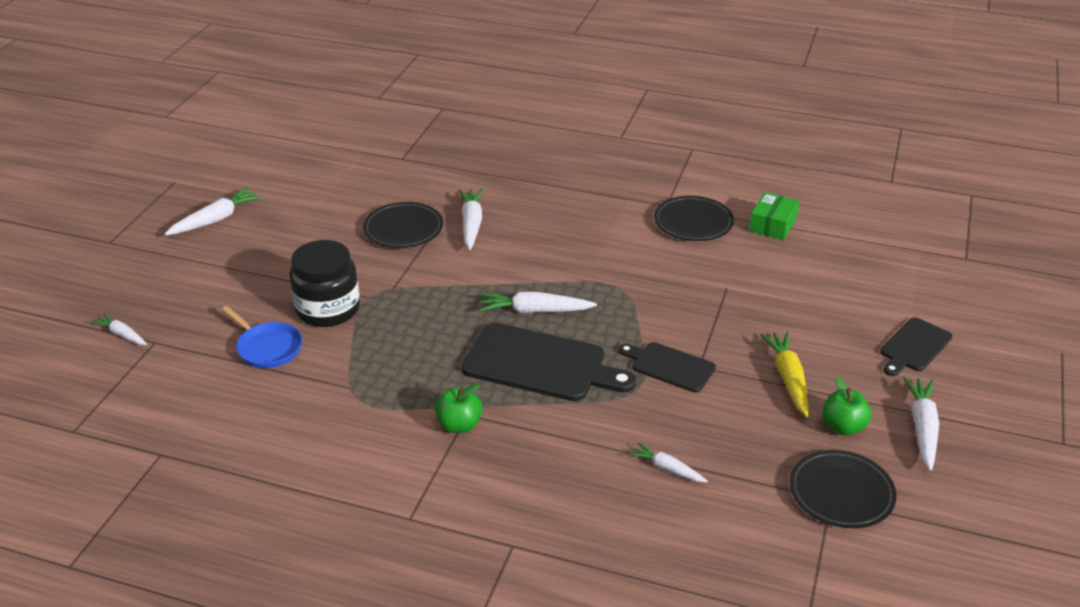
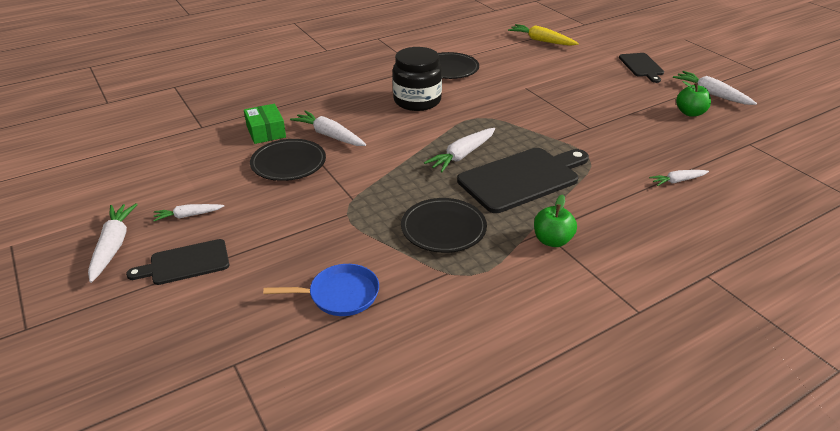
camera: 50 degrees left, 0 degrees up
(122, 335) = (189, 383): white carrot -> white carrot (188, 216)
(328, 309) = (334, 240): black jar -> black jar (417, 101)
(669, 366) = (578, 136): black cutting board -> black cutting board (185, 263)
(772, 225) = (486, 51): green box -> green box (266, 132)
(788, 379) = (631, 108): yellow carrot -> yellow carrot (541, 41)
(841, 493) = (747, 138): black plate -> black plate (443, 228)

